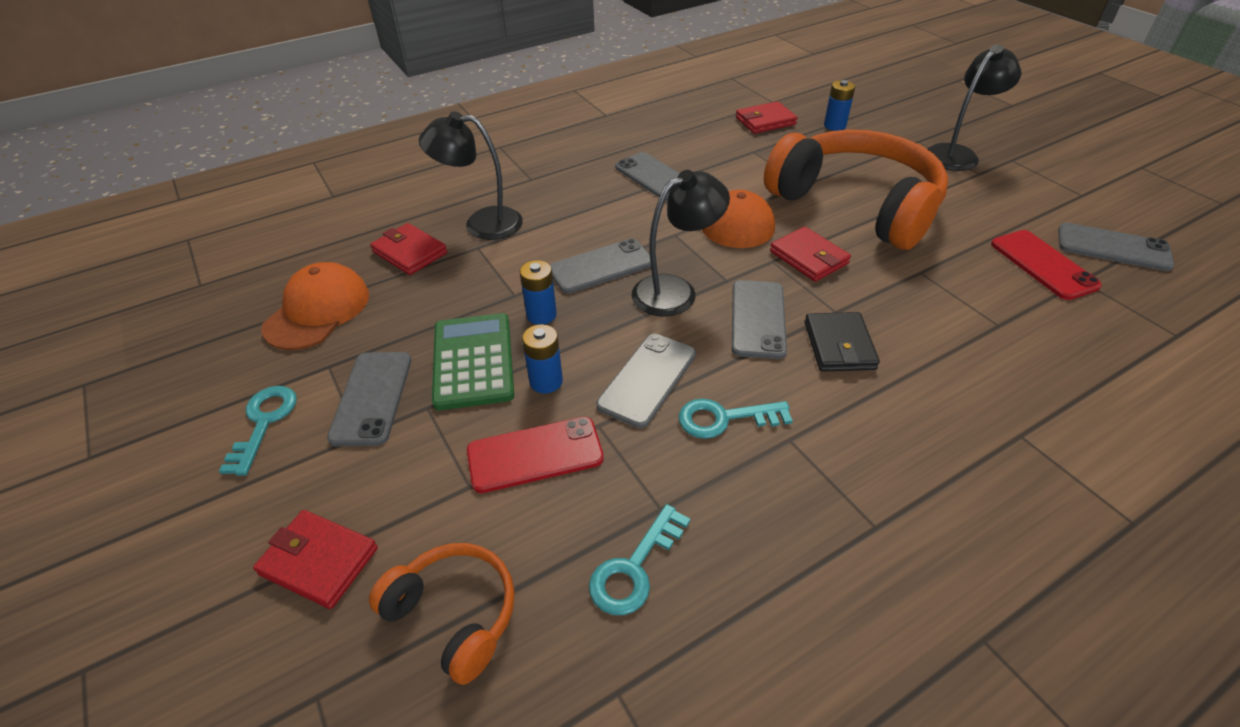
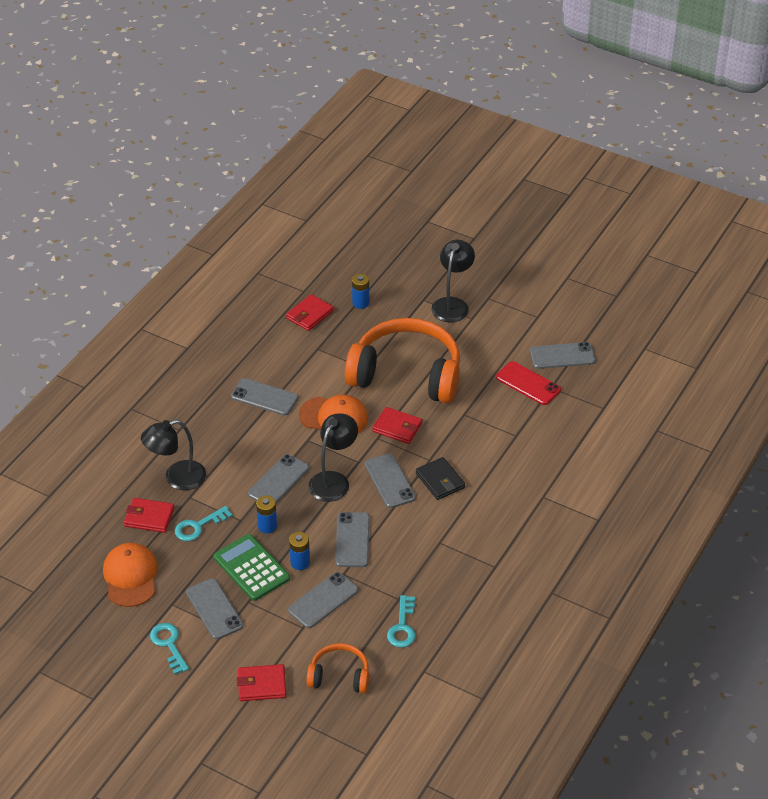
camera: 30 degrees left, 0 degrees up
(535, 455) = (323, 600): red phone -> grey phone
(724, 418) = (403, 544): turquoise key -> turquoise key (198, 526)

